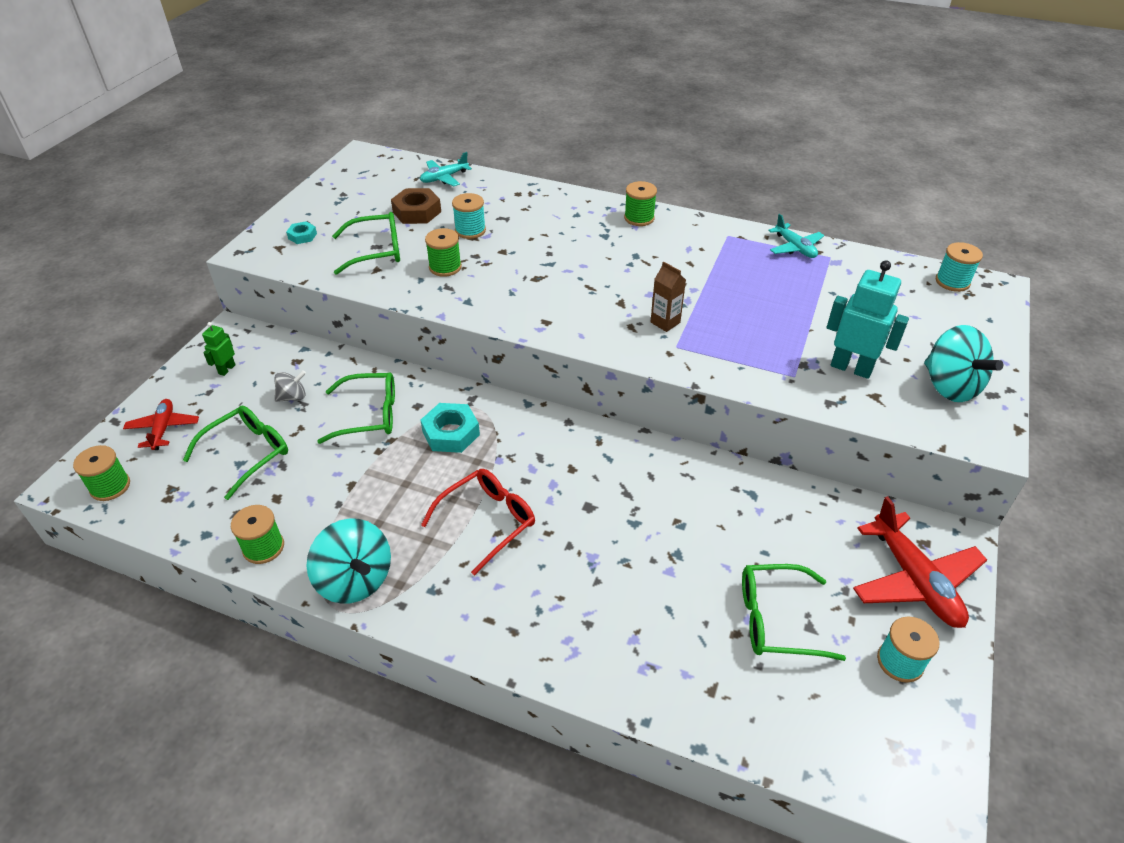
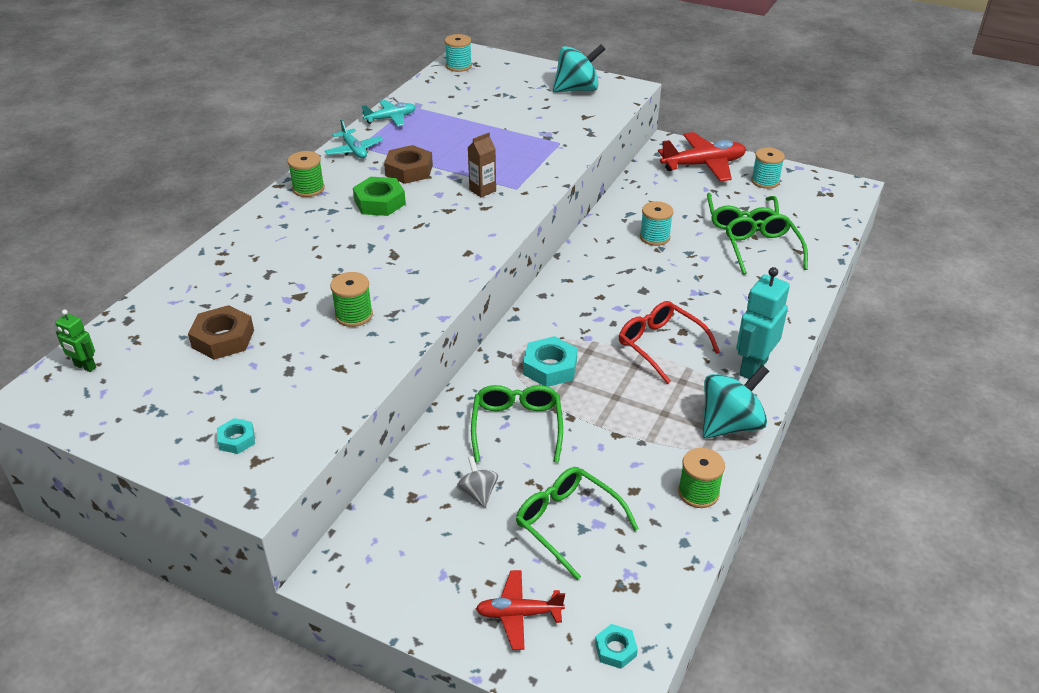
camera: 85 degrees left, 5 degrees down
(110, 486) = (615, 649): green spool -> turquoise nut
(227, 369) = (413, 565): green robot -> green robot (85, 366)
(376, 251) = (300, 369): green glasses -> green glasses (762, 249)
(444, 178) = (149, 317): turquoise plane -> turquoise plane (354, 150)
(470, 230) = (285, 297): turquoise spool -> turquoise spool (654, 237)
(625, 260) = (379, 202): none -> green nut
(690, 271) = (409, 170): none -> brown nut
(851, 368) = (553, 120): turquoise robot -> turquoise robot (753, 367)

